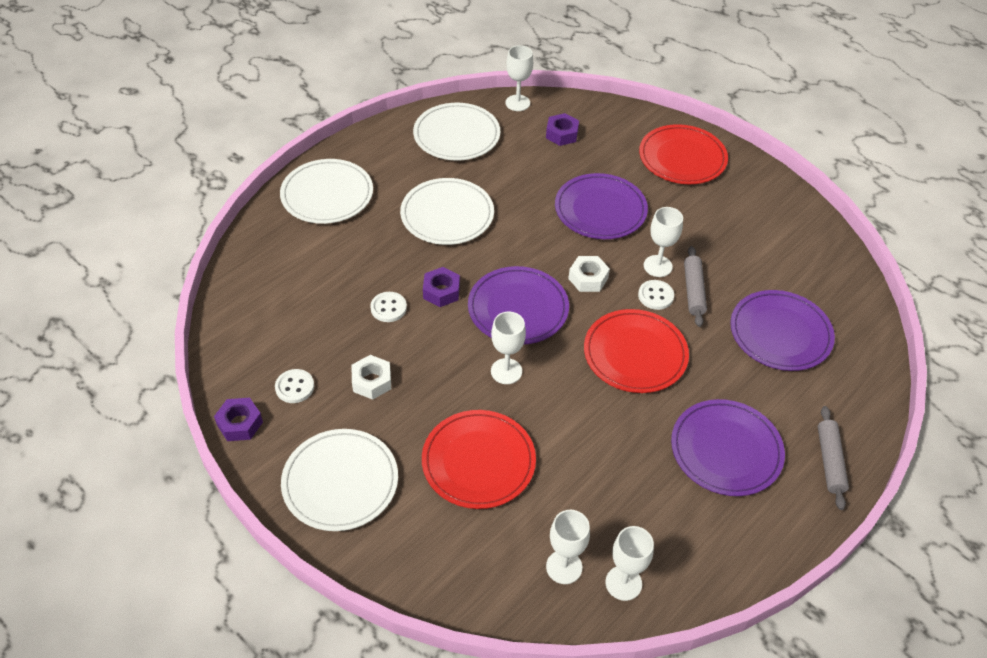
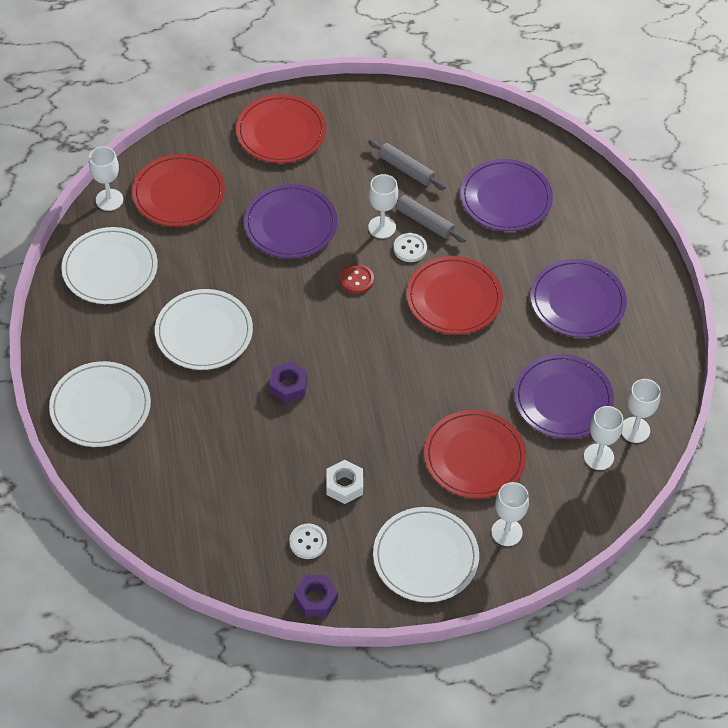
camera: 55 degrees left, 5 degrees up
(388, 308) = (276, 432): white button -> none
(506, 371) = (405, 390): white goblet -> white goblet (506, 532)
(518, 308) = (349, 345): purple plate -> purple plate (563, 399)
(562, 134) = (178, 193): purple nut -> red plate
(588, 278) = (356, 280): white nut -> red button
(830, 461) = (630, 249): grey rolling pin -> grey rolling pin (406, 169)

